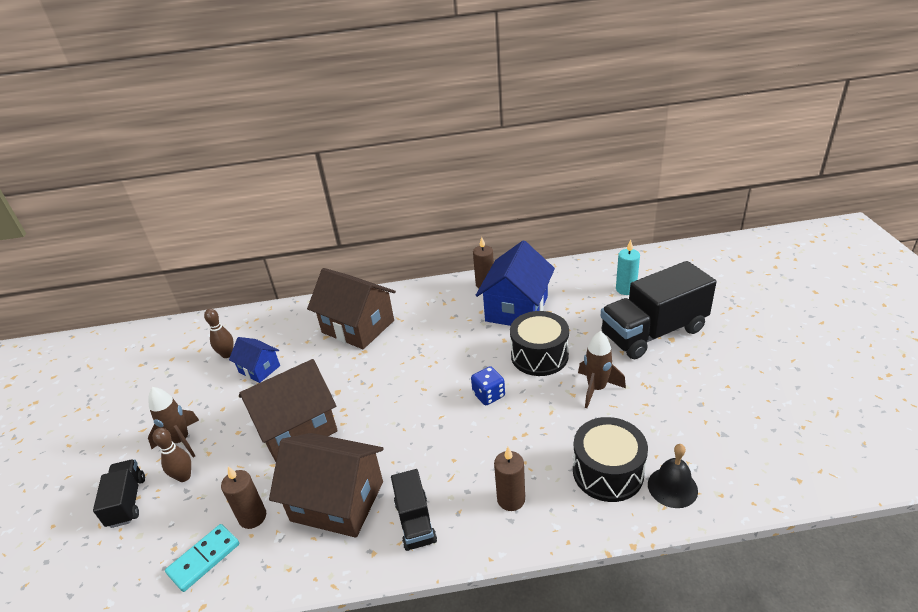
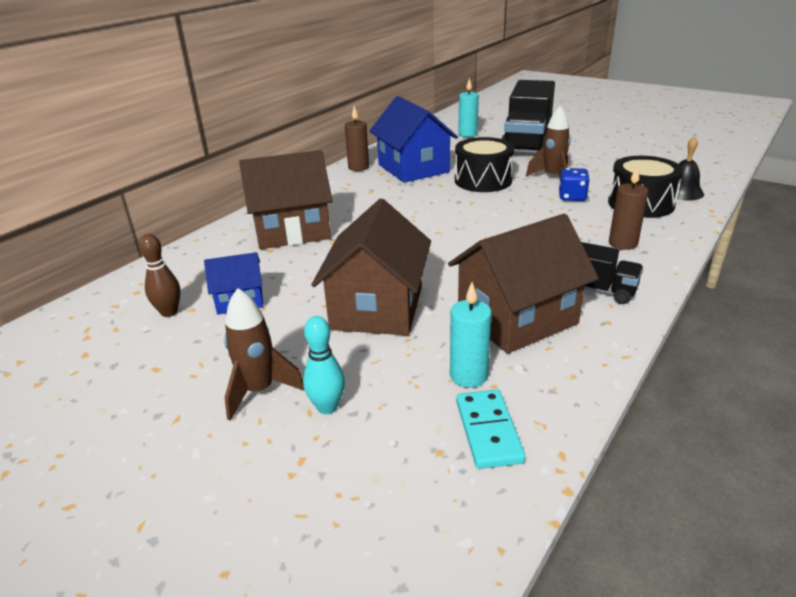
camera: 50 degrees left, 5 degrees down
(127, 502) = (296, 472): black truck -> none
(184, 476) = (327, 407): brown bowling pin -> turquoise bowling pin
(252, 517) = (468, 376): brown candle -> turquoise candle
(488, 395) = (493, 211): blue dice -> blue dice (572, 197)

